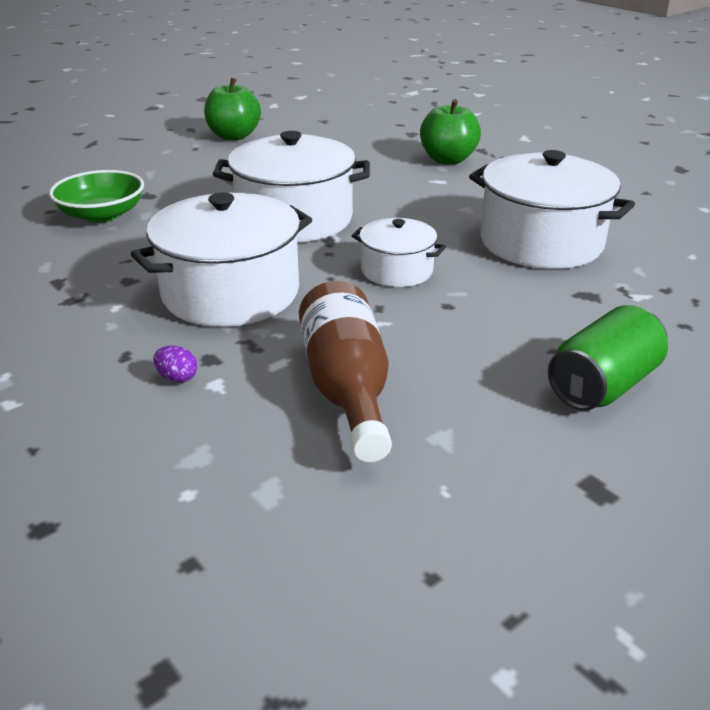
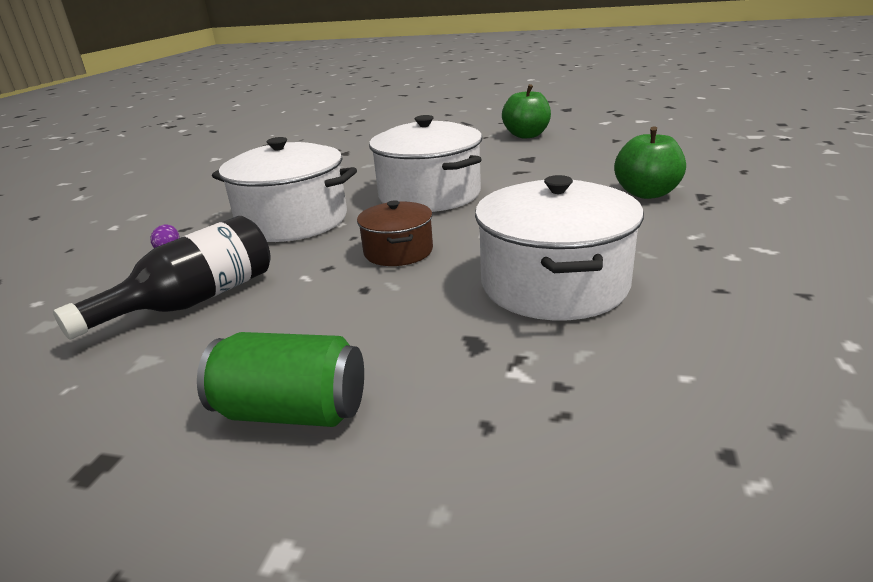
camera: 55 degrees right, 5 degrees down
(102, 215) = (351, 158): green bowl -> none
(347, 388) = (194, 301): brown bottle -> black bottle
(397, 270) = (398, 251): white pot -> brown pot

